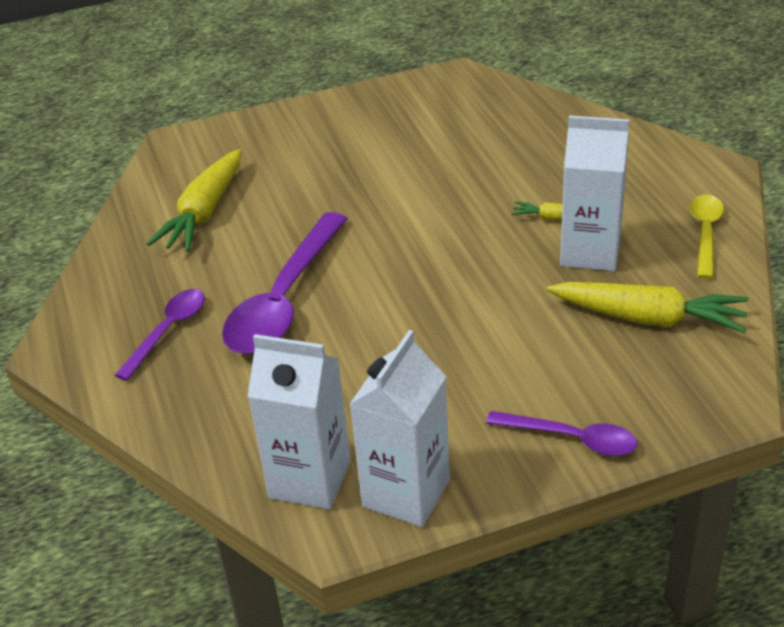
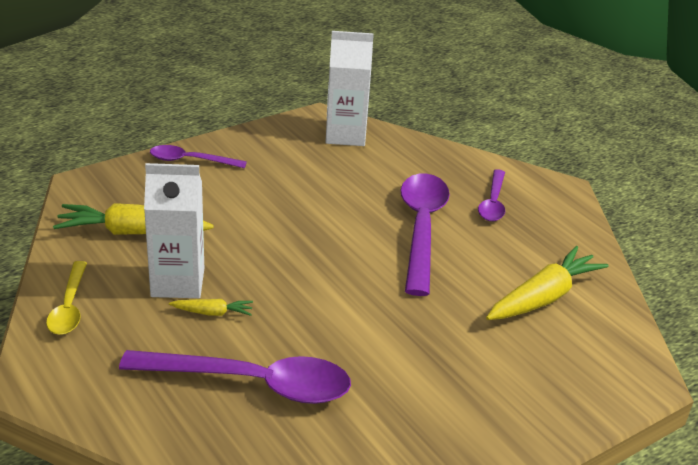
camera: 160 degrees right, 5 degrees down
(204, 212) = (543, 297): yellow carrot -> yellow carrot turned 45 degrees clockwise
(406, 493) = (287, 132): white carton -> none
(522, 158) = (252, 383): none -> purple spoon

